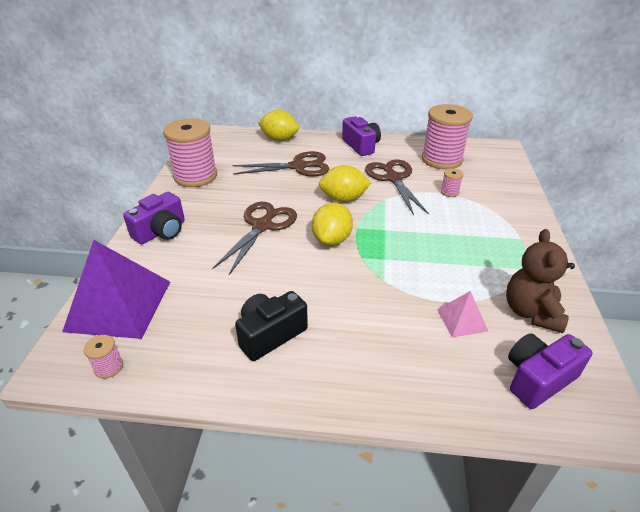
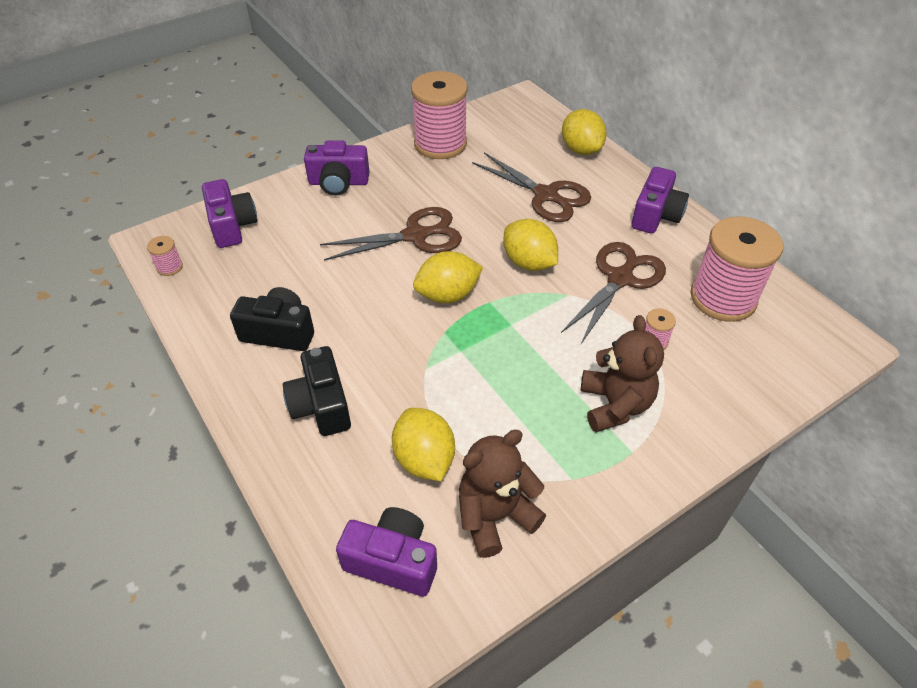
camera: 50 degrees right, 10 degrees up
(119, 305) = (232, 226): purple pyramid -> purple camera
(367, 347) = (321, 405): none -> black camera
(462, 320) = (424, 459): pink pyramid -> yellow lemon
(483, 227) = (615, 405): none -> brown teddy bear

